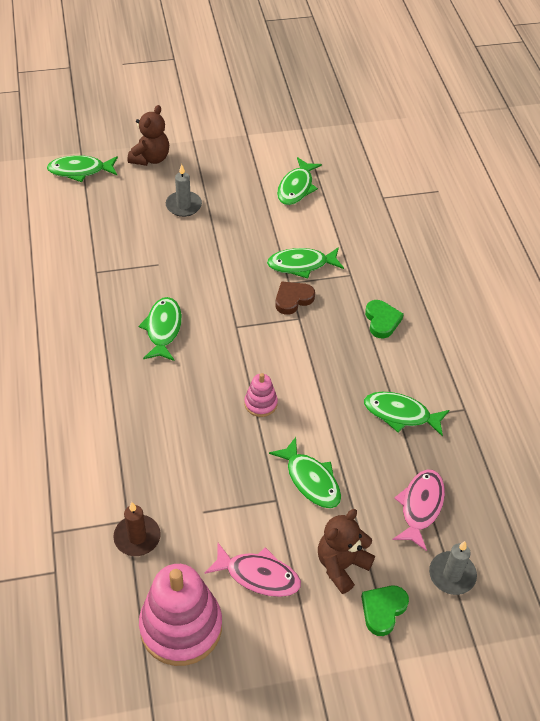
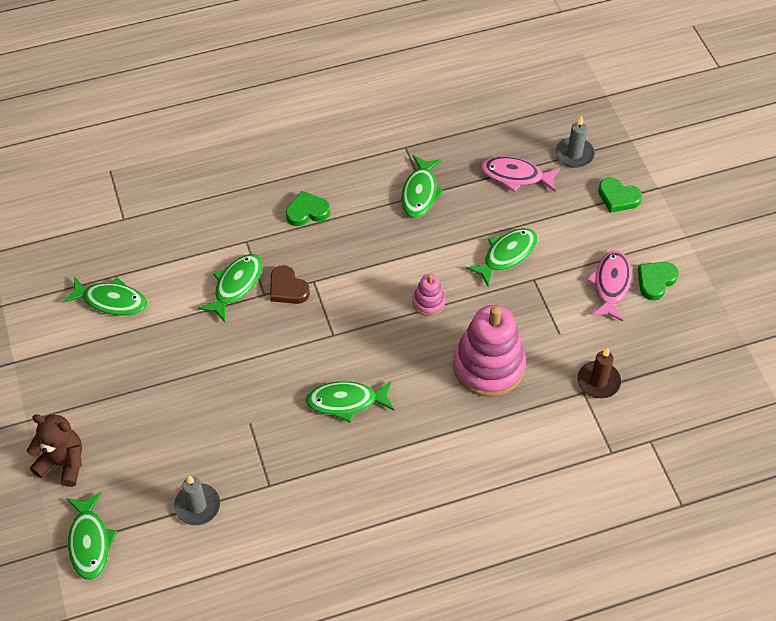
camera: 95 degrees left, 5 degrees up
(181, 627) = (673, 334): pink stacking toy -> pink stacking toy (488, 366)
(183, 205) = (149, 412): grey candle -> grey candle (197, 506)
(256, 625) = (655, 281): none -> green heart
(301, 265) = (236, 285): green fish -> green fish turned 135 degrees counterclockwise
(341, 565) = (585, 227): brown teddy bear -> none

